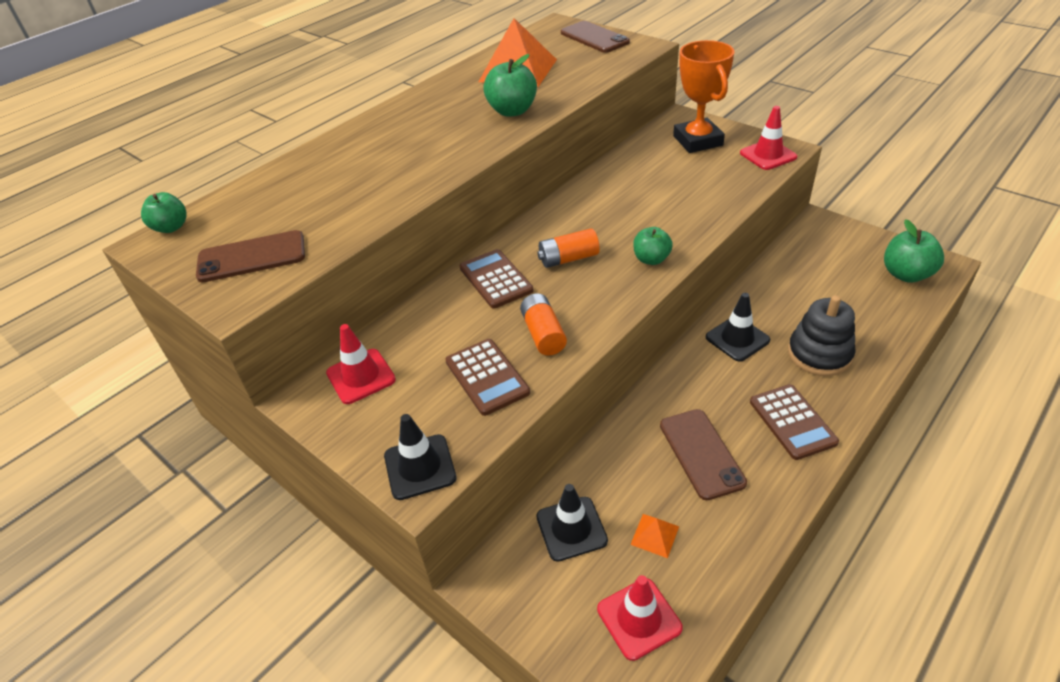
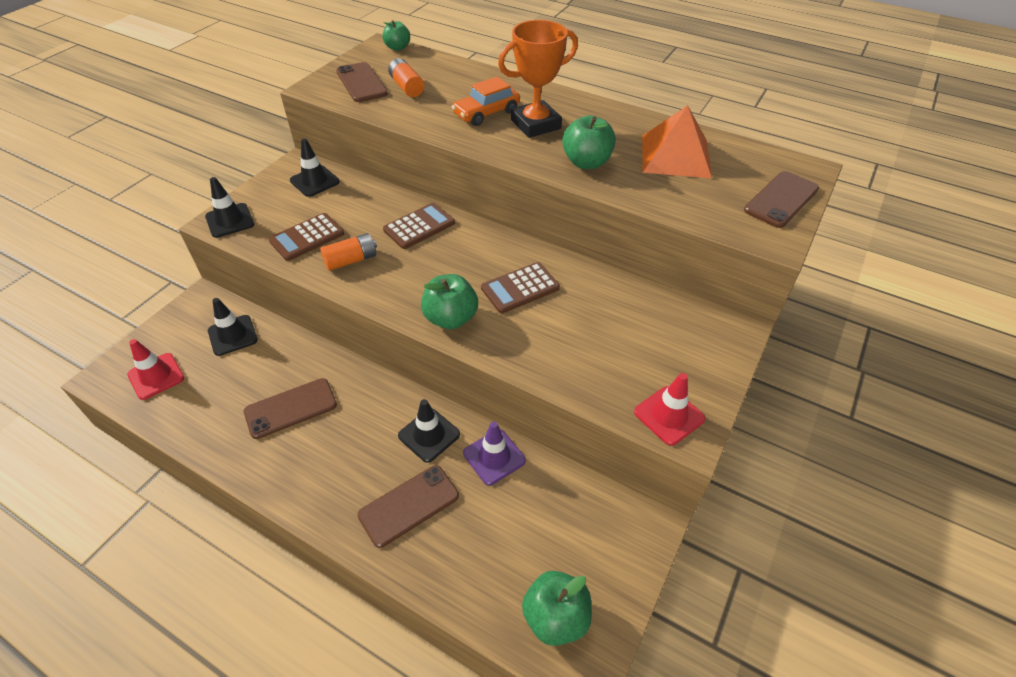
camera: 75 degrees right, 5 degrees up
(361, 376) = (315, 181): red traffic cone -> black traffic cone
(390, 162) = (486, 113): none -> orange car
(568, 258) = (449, 264): orange battery -> orange battery (407, 87)
(651, 259) = (451, 318): green apple -> green apple, size x1.51
(654, 535) = (219, 381): orange pyramid -> none
(697, 141) = (684, 348): orange trophy -> orange trophy (535, 124)
(761, 297) = (494, 457): none -> purple traffic cone
(792, 422) = (320, 475): brown calculator -> brown calculator (520, 288)
(819, 354) = (409, 505): black stacking toy -> brown phone

